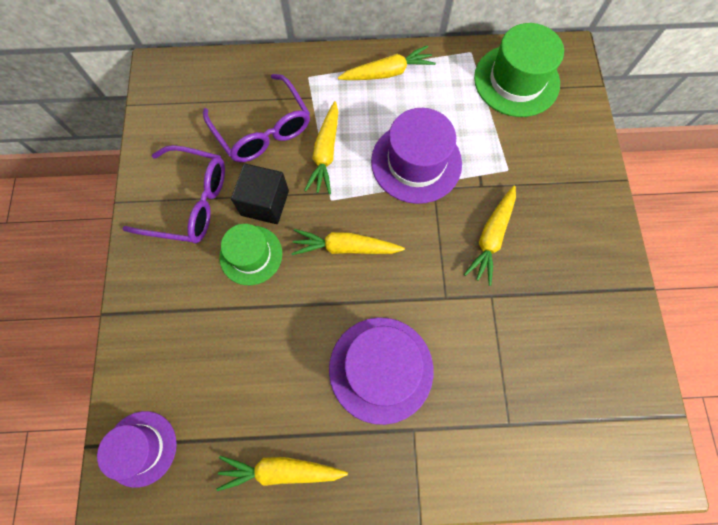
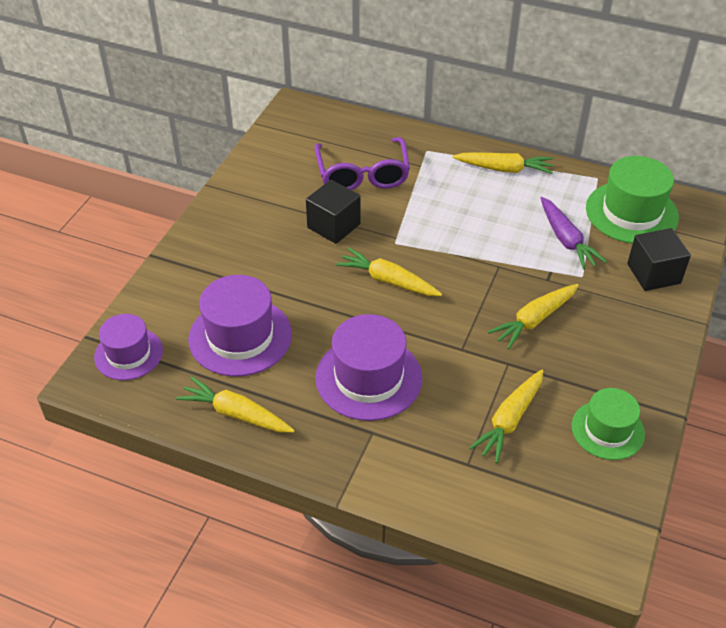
camera: 25 degrees right, 25 degrees down
(190, 202) = (268, 204): purple glasses -> none
(251, 255) = (299, 257): green hat -> green hat (607, 430)
(325, 153) = (410, 209): yellow carrot -> yellow carrot (509, 421)
(416, 162) = (492, 242): purple hat -> purple hat (240, 336)
(477, 134) = (566, 240): none -> purple carrot
(563, 142) = (653, 274): none -> black cube

